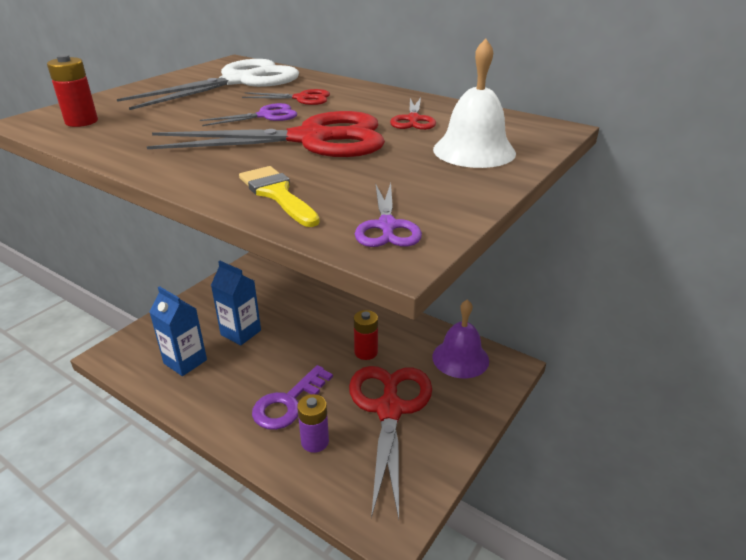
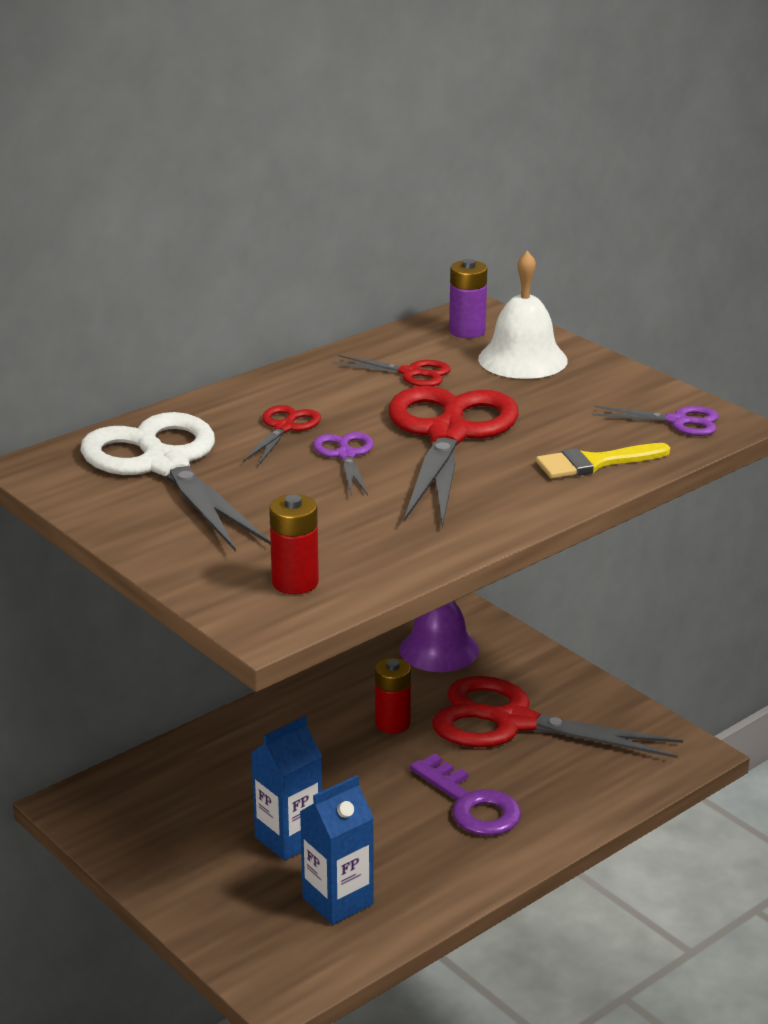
camera: 75 degrees left, 5 degrees down
(315, 441) = (549, 789): purple battery -> purple battery (467, 331)

